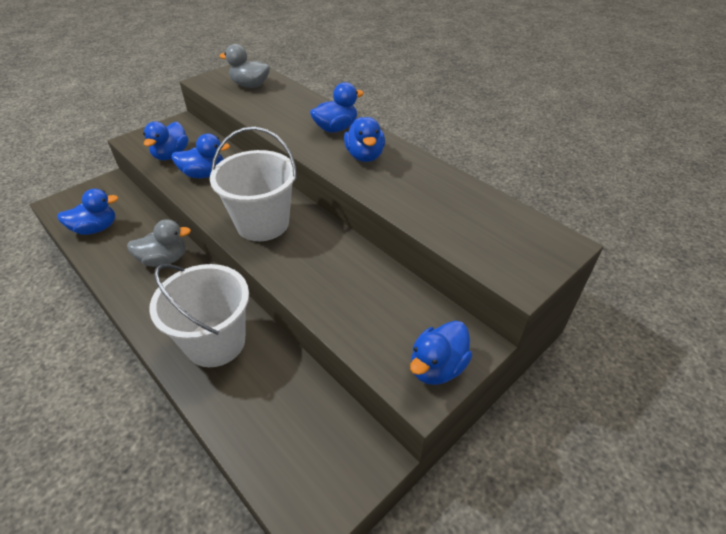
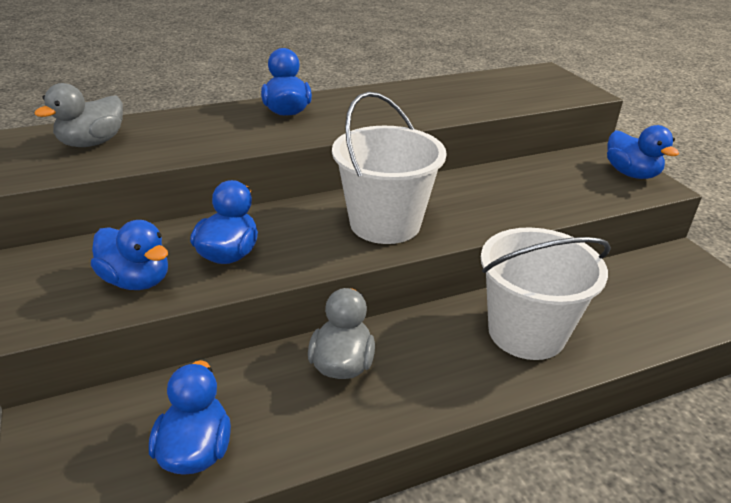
camera: 70 degrees left, 10 degrees down
(365, 156) = (361, 109): blue duck -> none

